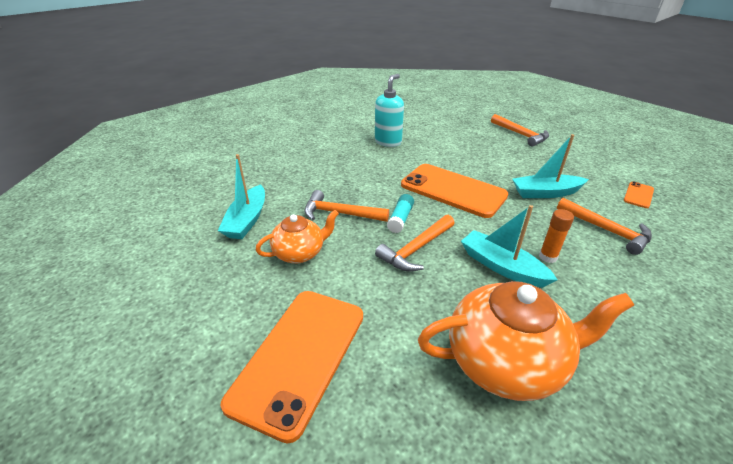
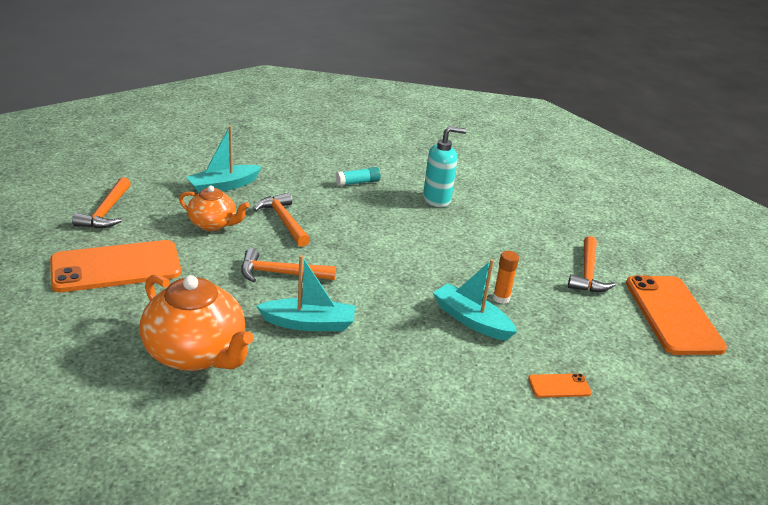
camera: 45 degrees right, 5 degrees down
(400, 219) = (314, 252): turquoise glue stick -> turquoise glue stick (357, 182)
(453, 190) = (398, 264): orange phone -> orange phone (673, 315)
(501, 266) = (309, 323): turquoise boat -> turquoise boat turned 90 degrees clockwise
(548, 257) = (354, 346): orange glue stick -> orange glue stick (501, 298)
(606, 230) = (448, 374): orange hammer -> orange hammer (106, 212)

